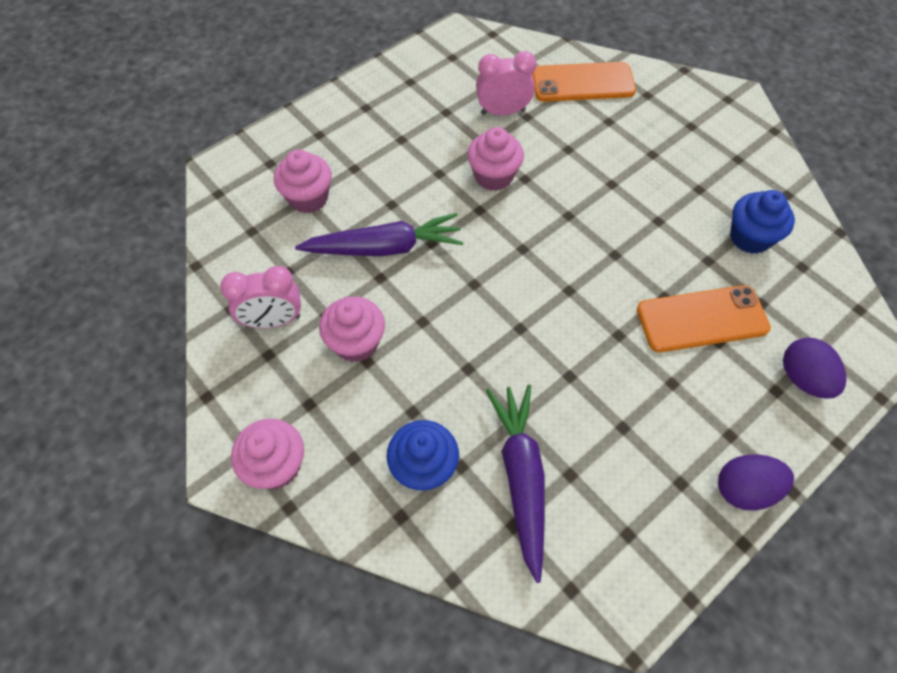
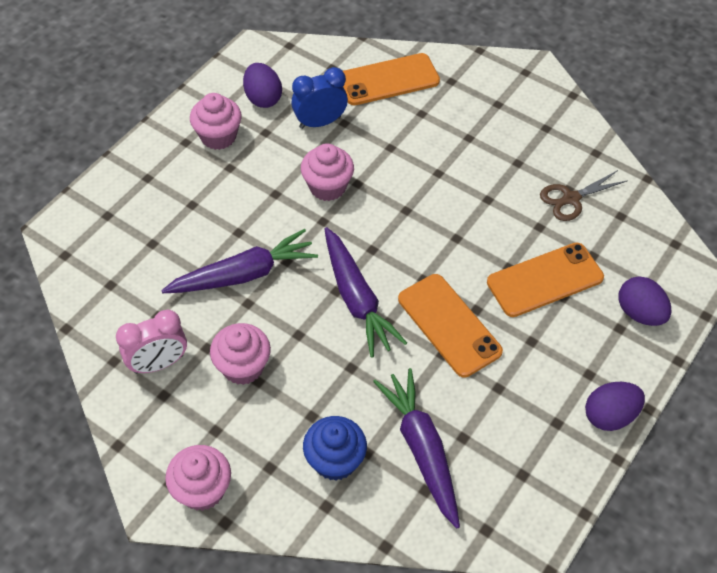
camera: 15 degrees left, 5 degrees down
(308, 198) = (156, 242): pink cupcake -> pink cupcake (218, 136)
(453, 79) = (263, 98): none -> purple egg
(493, 297) = (357, 299): none -> purple carrot
(503, 112) = (320, 122): pink clock -> blue clock
(585, 345) = (449, 325): none -> orange phone
(750, 237) = (571, 199): blue cupcake -> brown scissors

